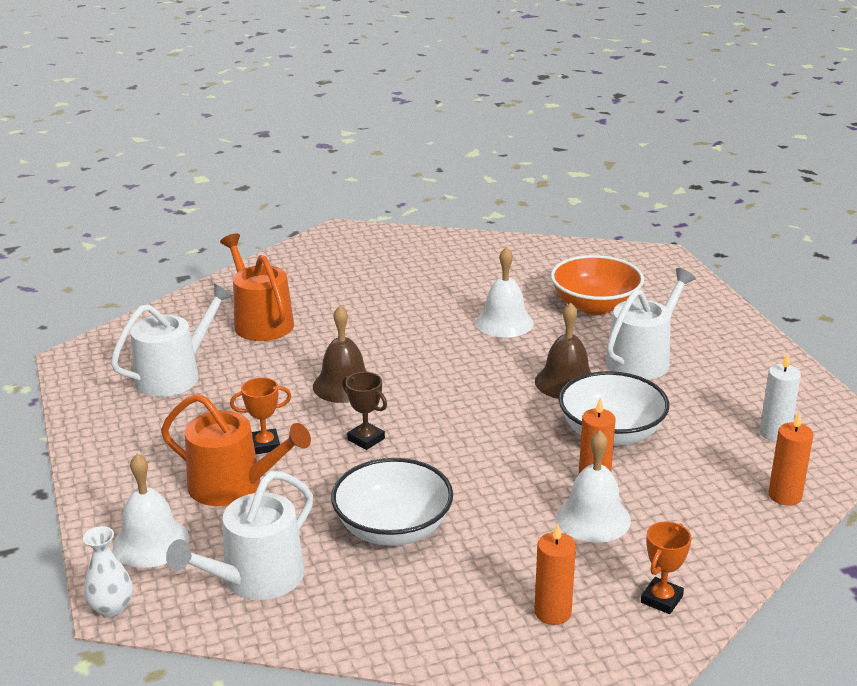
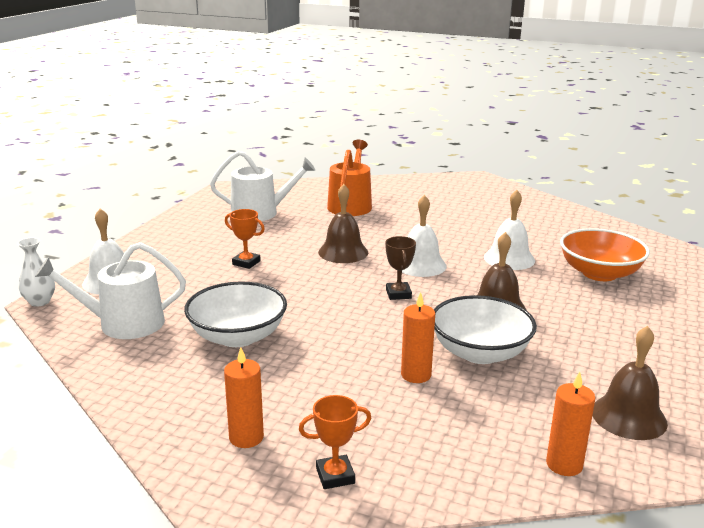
camera: 40 degrees right, 5 degrees down
(233, 485) = (195, 274): orange watering can -> none
(366, 439) = (306, 284): brown trophy -> brown trophy (398, 294)
(593, 518) = (375, 397): white bell -> white bell (420, 265)
(642, 359) = (585, 319): white watering can -> none
(775, 433) = (628, 416): white candle -> brown bell

